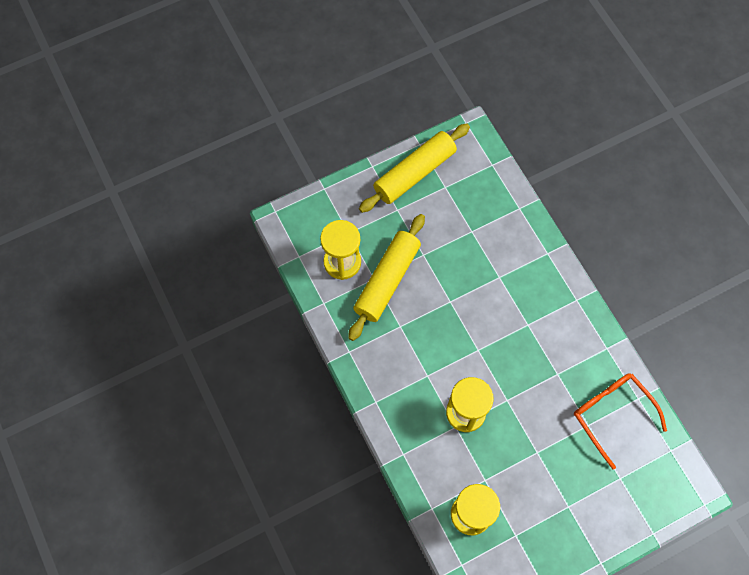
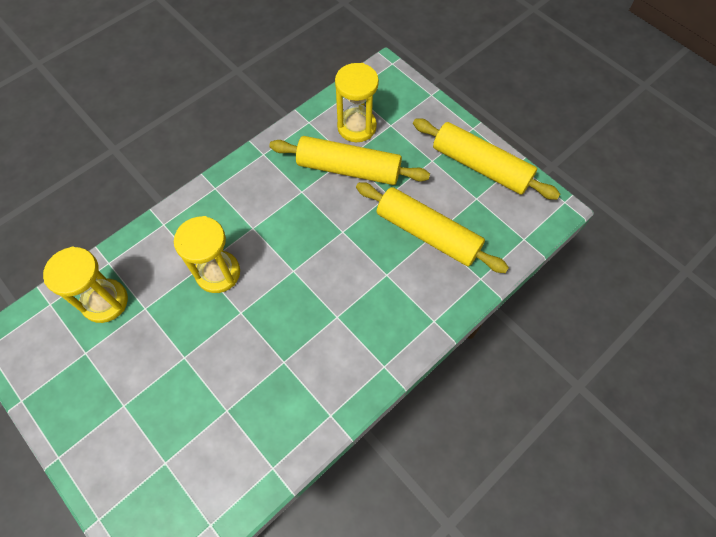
camera: 75 degrees right, 5 degrees down
(469, 235) = (427, 234): none -> yellow rolling pin
(611, 414) = (245, 437): orange glasses -> none

